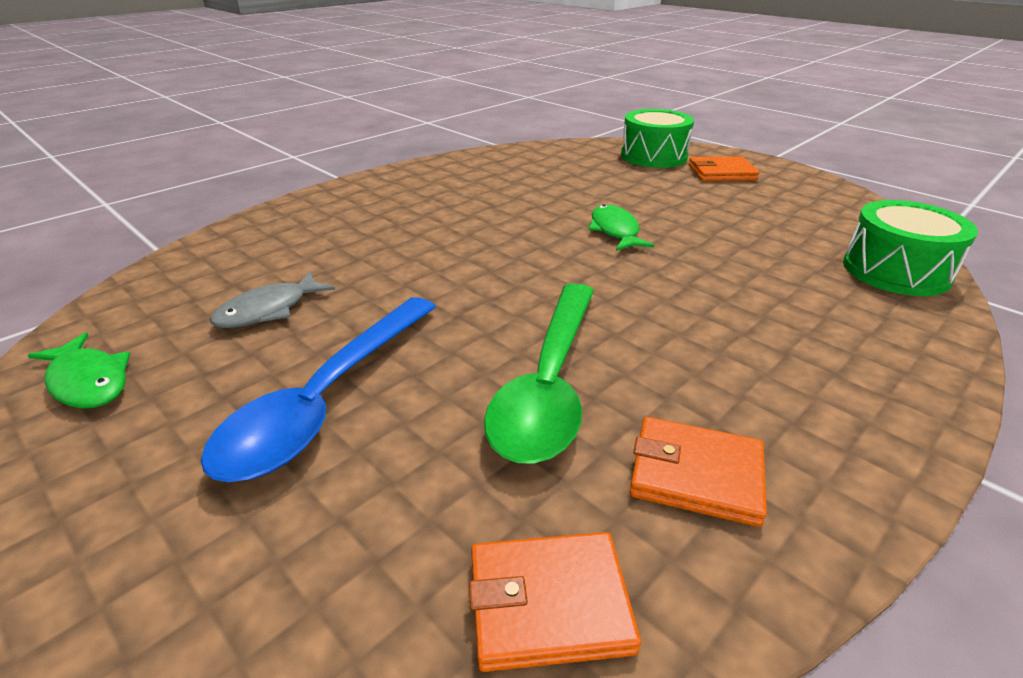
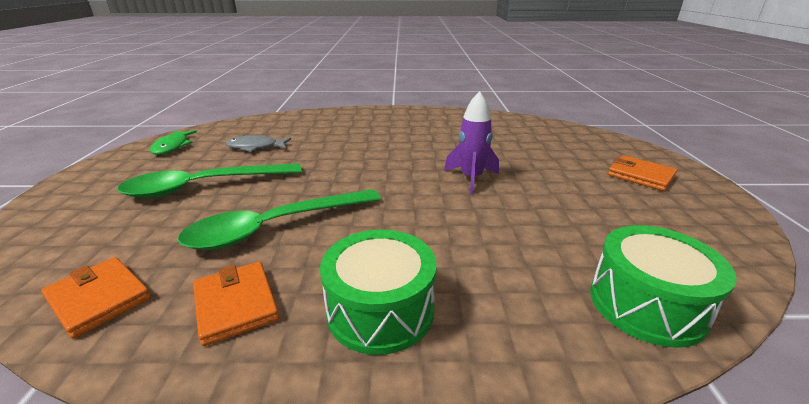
camera: 45 degrees right, 5 degrees down
(326, 400) = (203, 187): blue spoon -> green spoon
(615, 231) = (471, 178): green fish -> purple rocket
(653, 156) = (604, 148): green drum -> green drum (380, 310)

